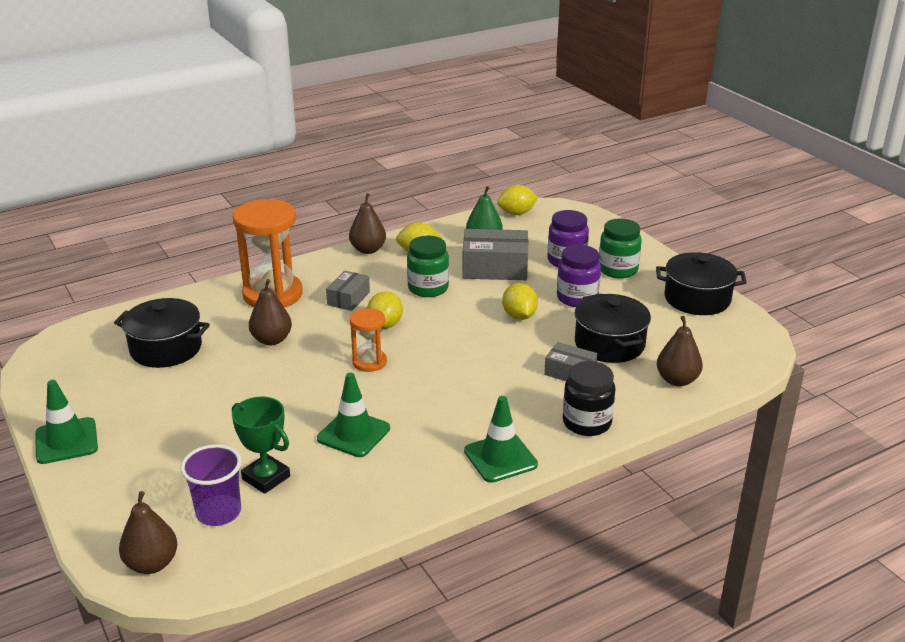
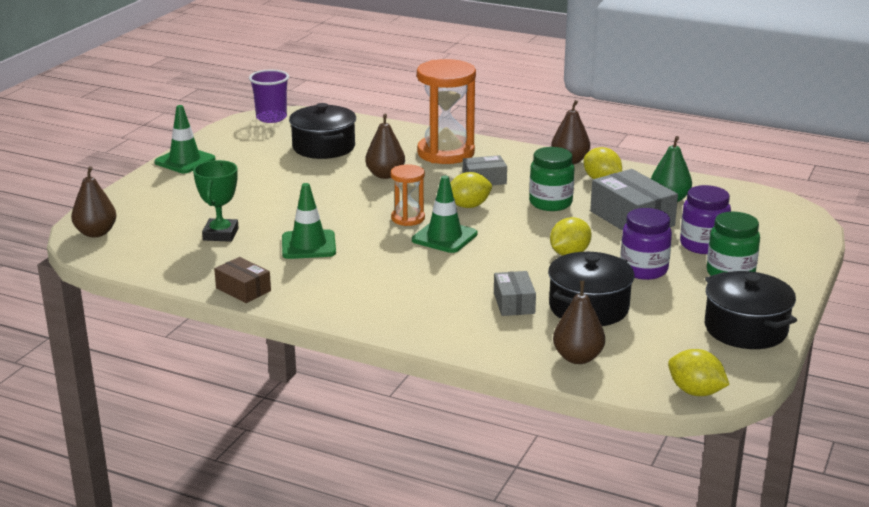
camera: 55 degrees right, 5 degrees down
(218, 512) = (167, 233): purple cup -> purple cup (271, 118)
(395, 505) = (243, 289): none -> brown box
(500, 458) = (350, 311): green traffic cone -> green traffic cone (444, 237)
(516, 213) = (748, 196): yellow lemon -> yellow lemon (695, 392)
(586, 423) = (448, 333): black jar -> none

